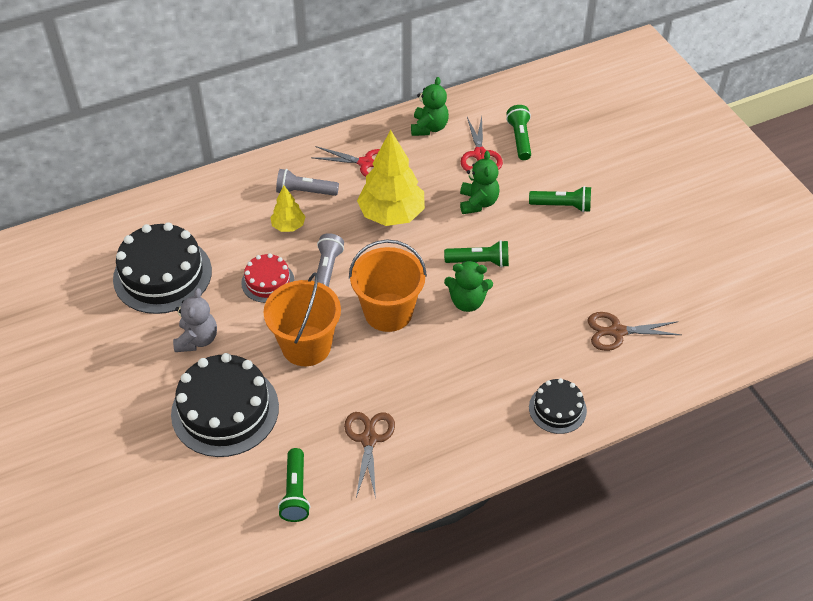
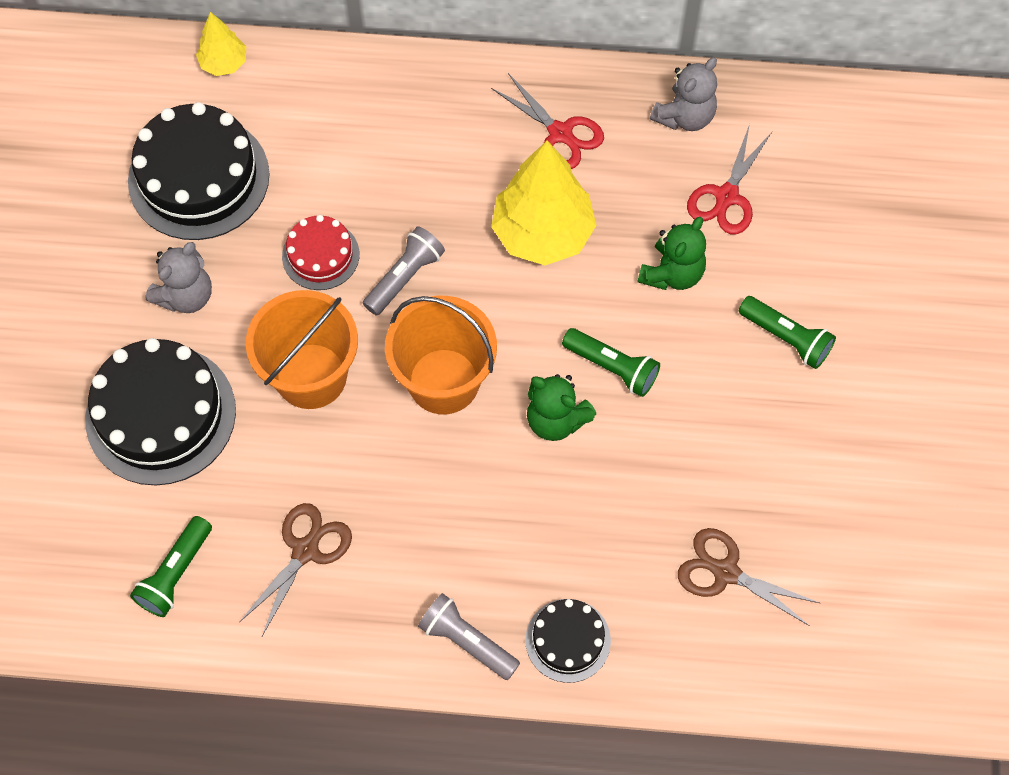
camera: 30 degrees right, 15 degrees up
(288, 226) = (397, 183): yellow tree -> yellow tree (224, 63)
(305, 192) = (451, 139): grey flashlight -> grey flashlight (466, 641)
(429, 127) = (684, 116): green teddy bear -> grey teddy bear
(519, 139) = (801, 198): green flashlight -> none

